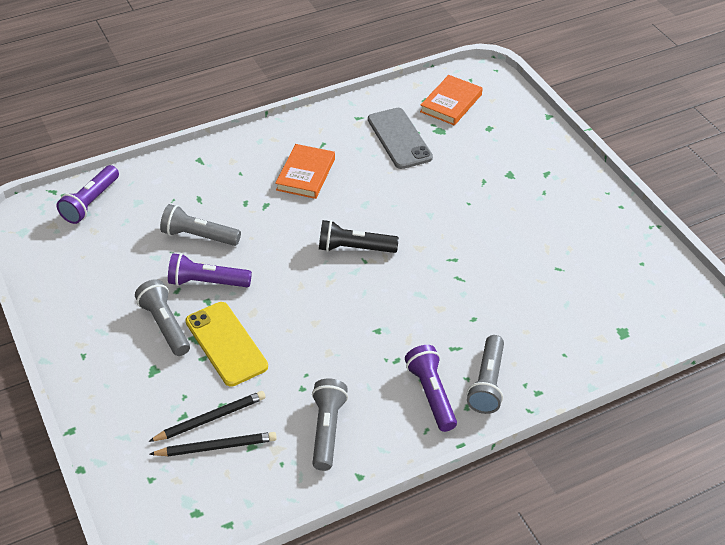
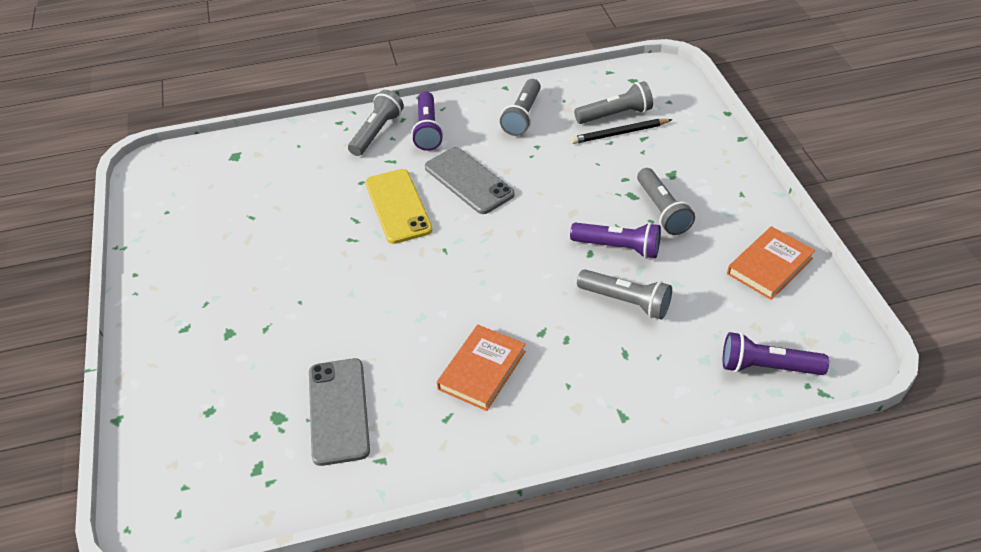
camera: 165 degrees left, 0 degrees up
(90, 202) = (767, 367): purple flashlight -> purple flashlight turned 120 degrees counterclockwise
(216, 447) = (615, 115): black pencil -> grey flashlight
(226, 344) = (602, 187): yellow phone -> yellow phone (398, 206)
(354, 248) = (451, 264): black flashlight -> none
(364, 334) = (468, 181): none -> grey phone
(451, 103) = (235, 466): orange book -> orange book (769, 266)

